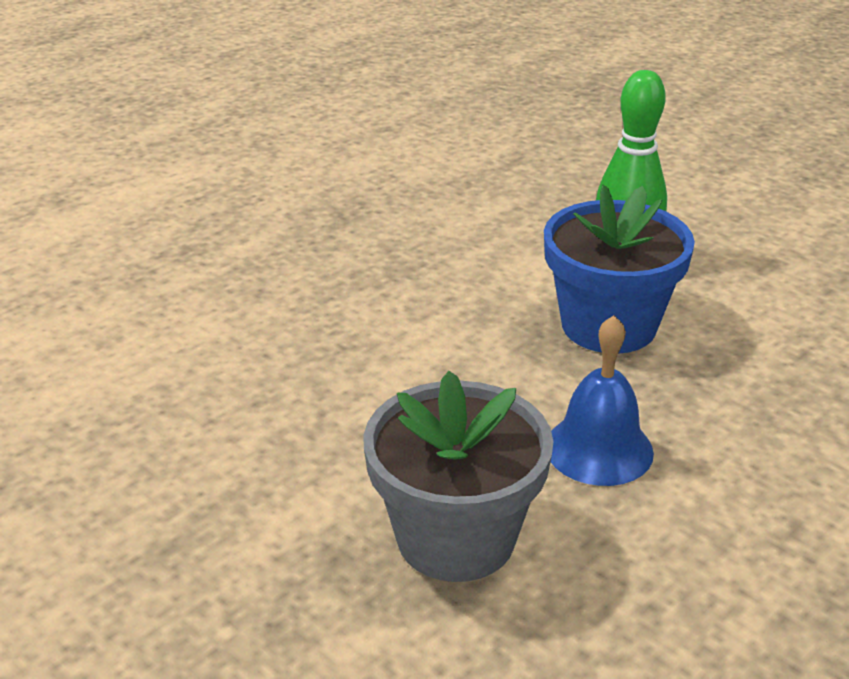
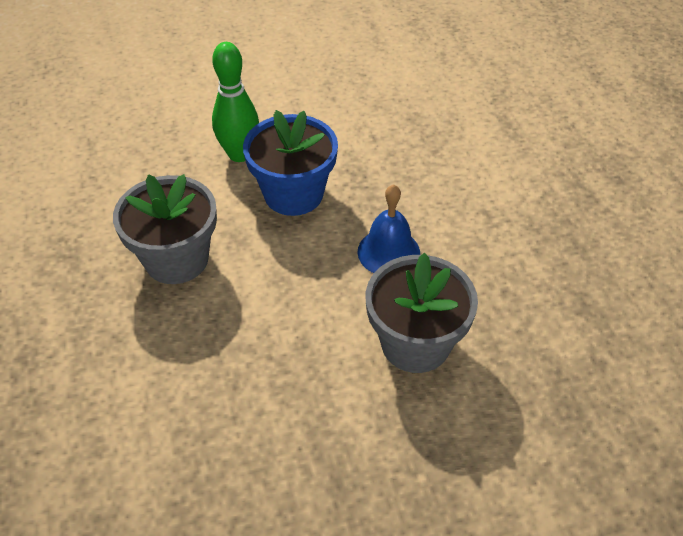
camera: 60 degrees left, 15 degrees up
(407, 283) = (176, 259): none -> grey flower pot

